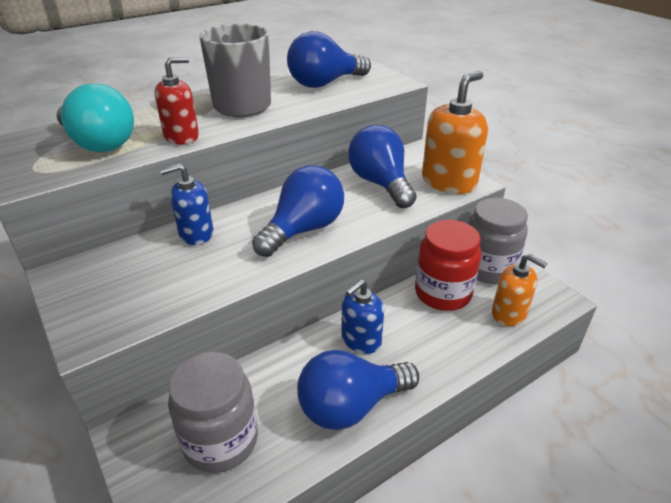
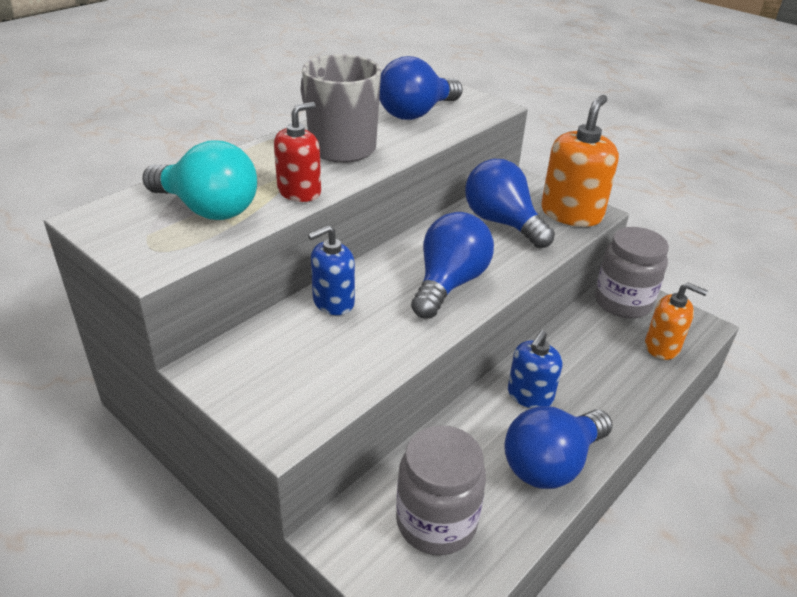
camera: 15 degrees left, 0 degrees up
(443, 293) = (589, 335): red jar -> none

